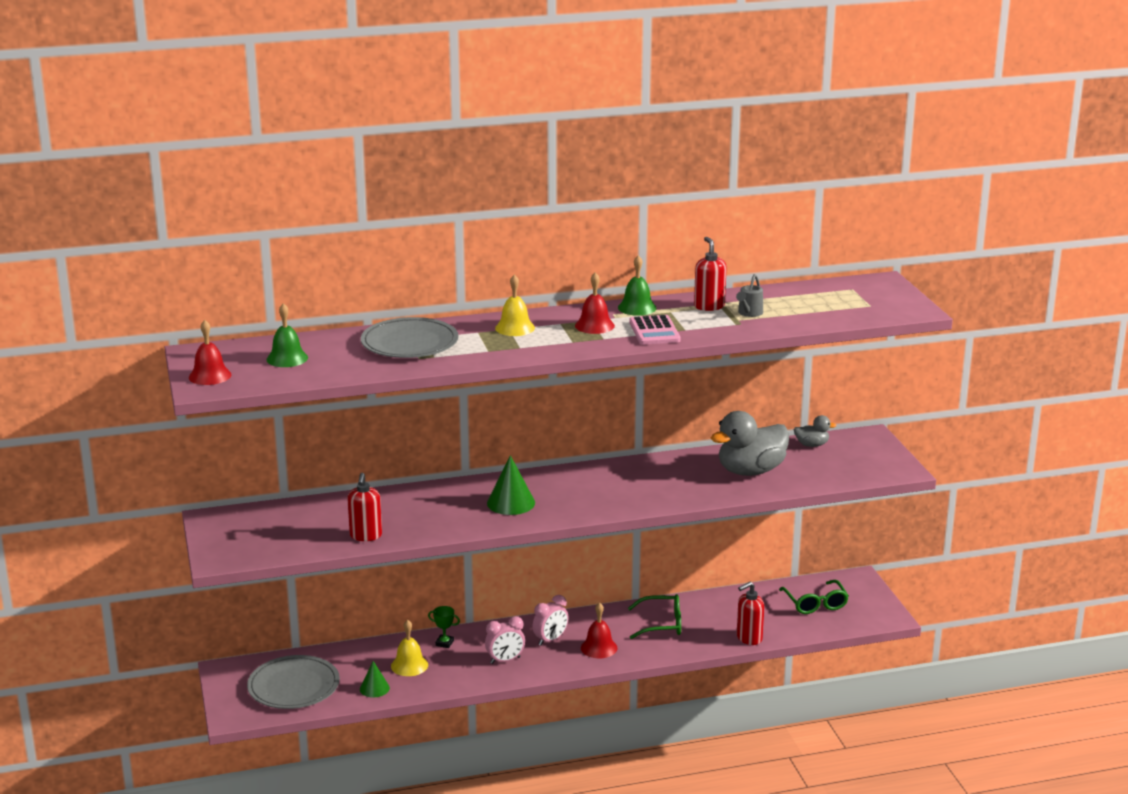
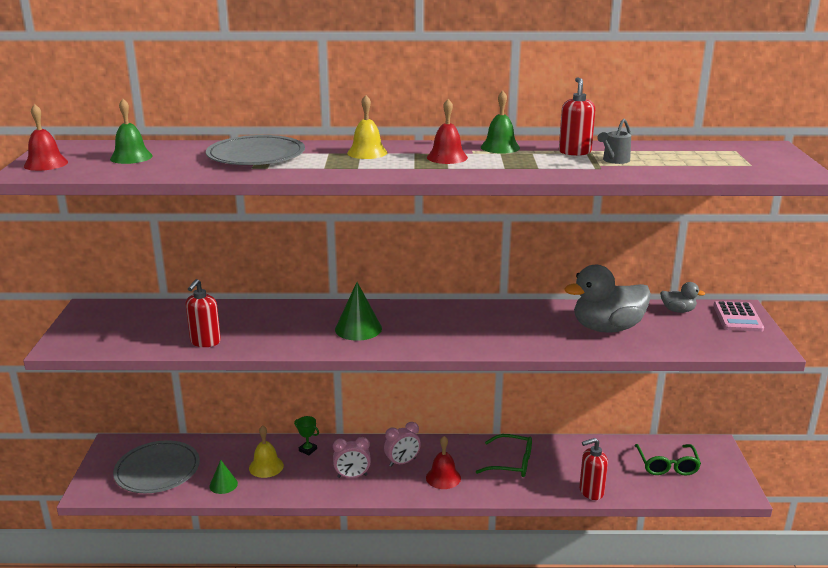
camera: 15 degrees right, 0 degrees up
(654, 331) = (504, 167): pink calculator -> pink calculator (737, 317)

